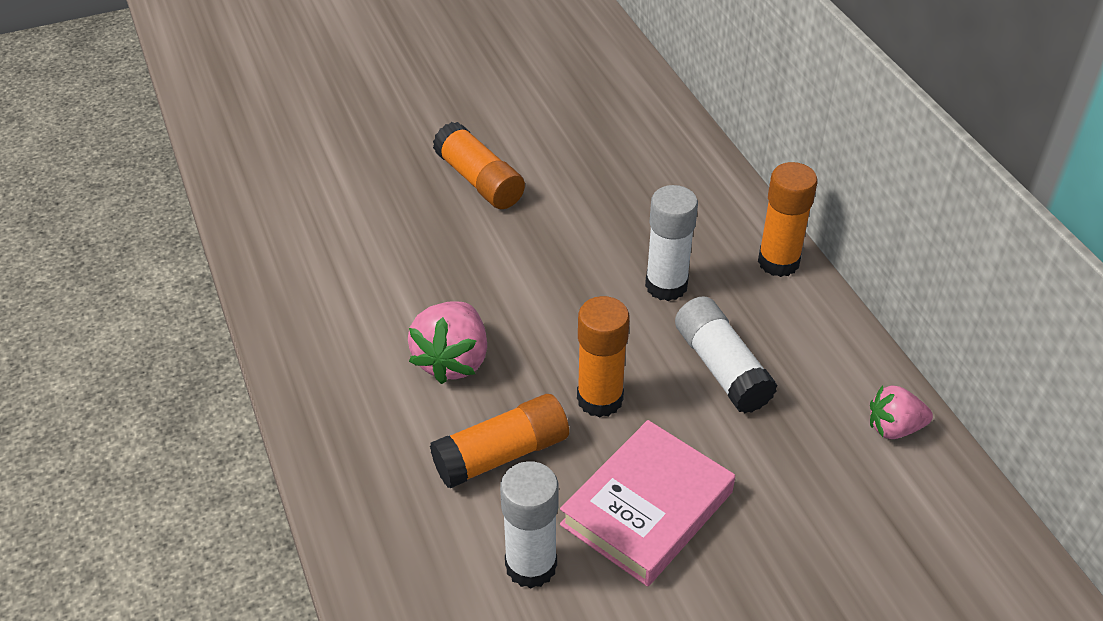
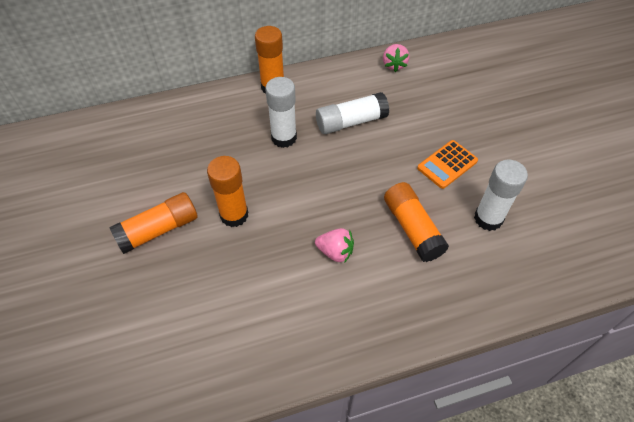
camera: 85 degrees left, 10 degrees up
(452, 360) = (335, 252): pink strawberry -> pink strawberry, size x0.64
(600, 399) = (371, 178): orange glue stick -> orange glue stick (234, 215)
(647, 508) = (447, 164): pink book -> orange calculator

